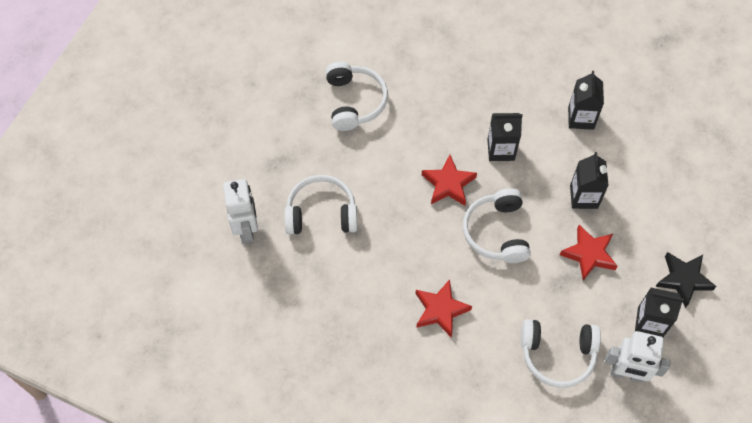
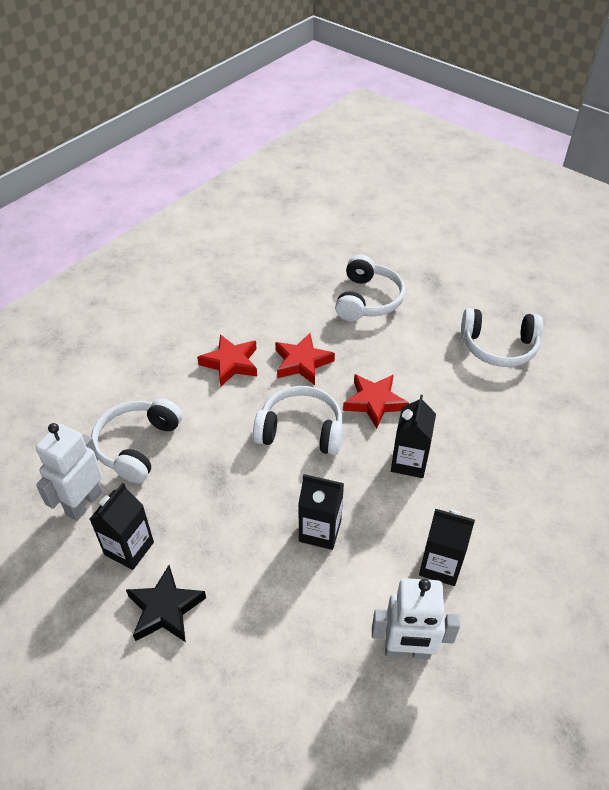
camera: 105 degrees right, 15 degrees down
(246, 229) = (366, 251): white robot -> white robot (407, 650)
(589, 254) = (241, 512): red star -> red star (302, 362)

